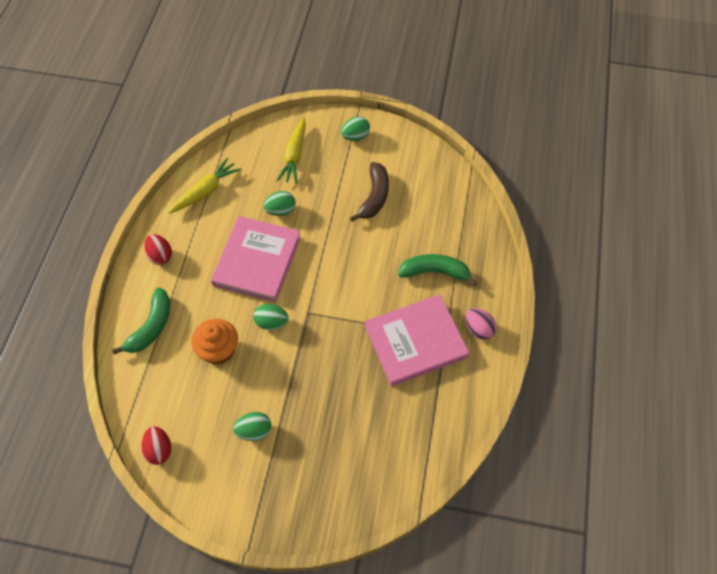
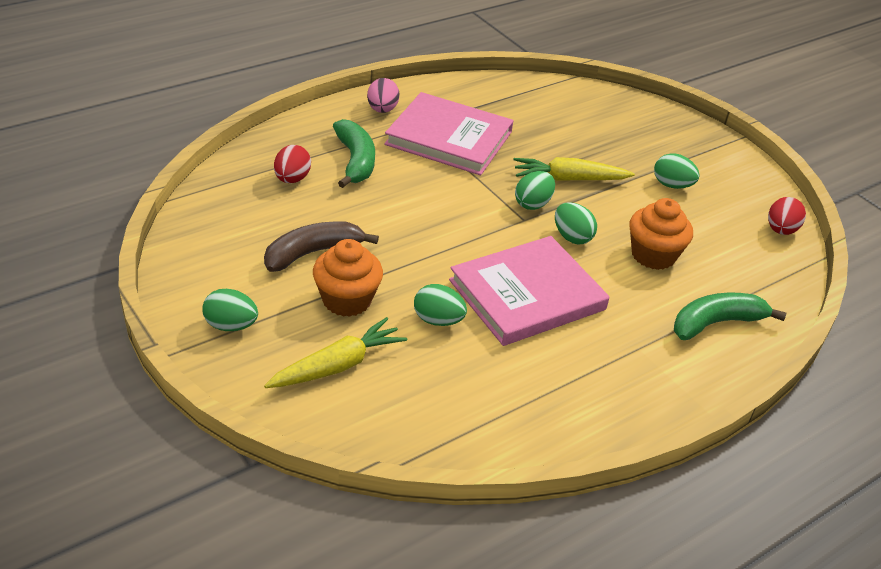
camera: 140 degrees left, 20 degrees down
(160, 256) = (645, 385): red egg -> red egg (292, 179)
(205, 191) = (509, 415): yellow carrot -> yellow carrot (569, 179)
(315, 330) = (533, 204): none -> green egg
(329, 186) = (347, 300): none -> orange cupcake
(435, 272) = (355, 161): green banana -> green banana turned 150 degrees counterclockwise

